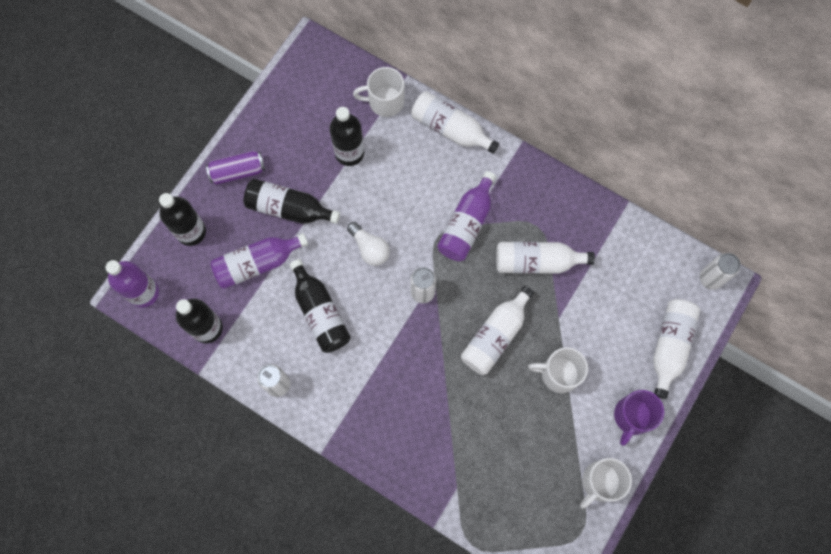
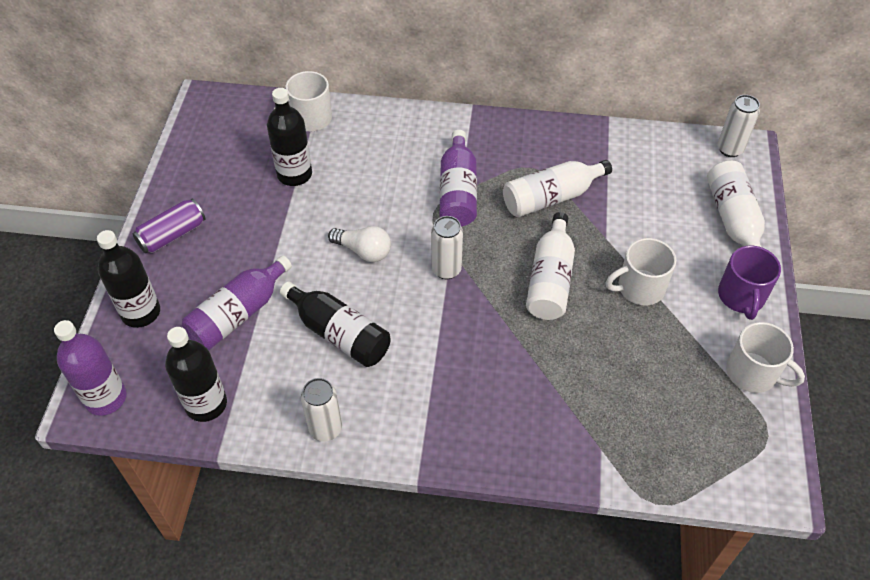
camera: 25 degrees left, 20 degrees down
(289, 208) = (251, 248): black bottle -> none
(451, 129) = (393, 118): white bottle -> none
(600, 482) = (753, 373): white mug -> white mug turned 75 degrees counterclockwise

